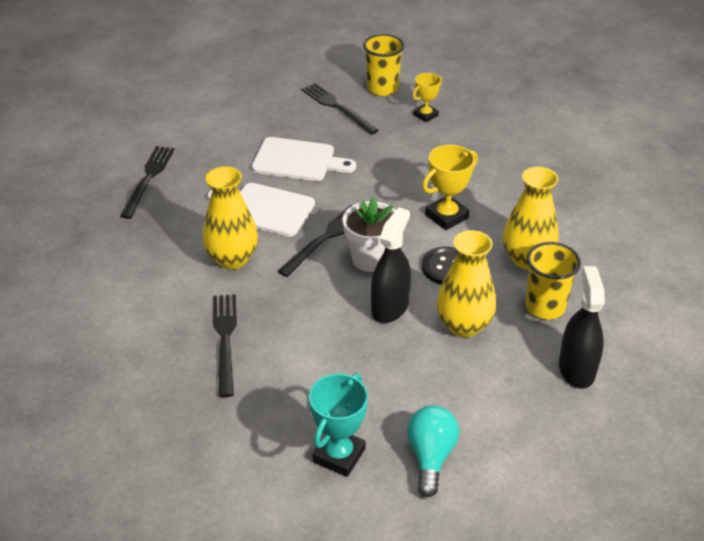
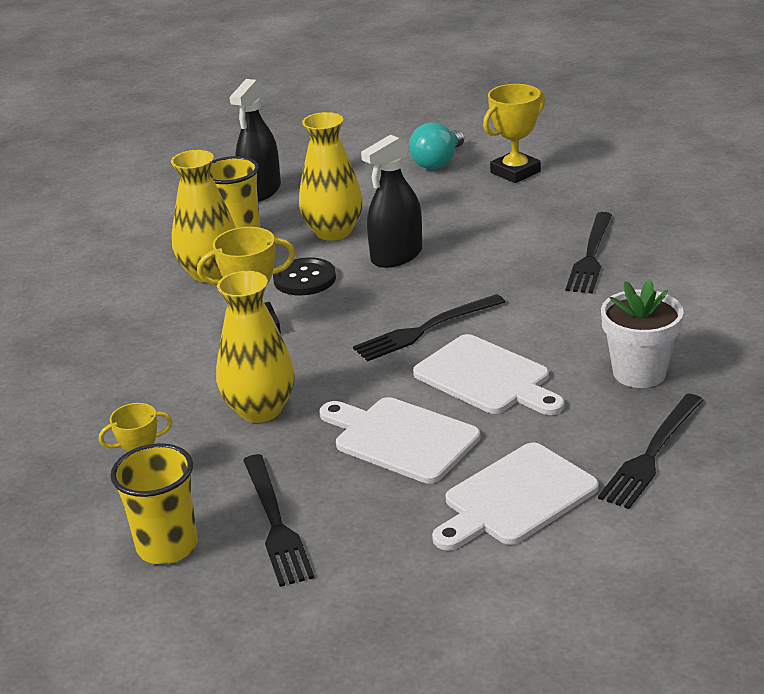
camera: 155 degrees left, 10 degrees down
(219, 141) = (515, 498): none -> white cutting board
(232, 259) = (555, 327): yellow vase -> yellow vase (260, 410)
(339, 455) = (515, 172): turquoise trophy -> yellow trophy
(370, 259) = (385, 300): white flower pot -> white flower pot (639, 373)

